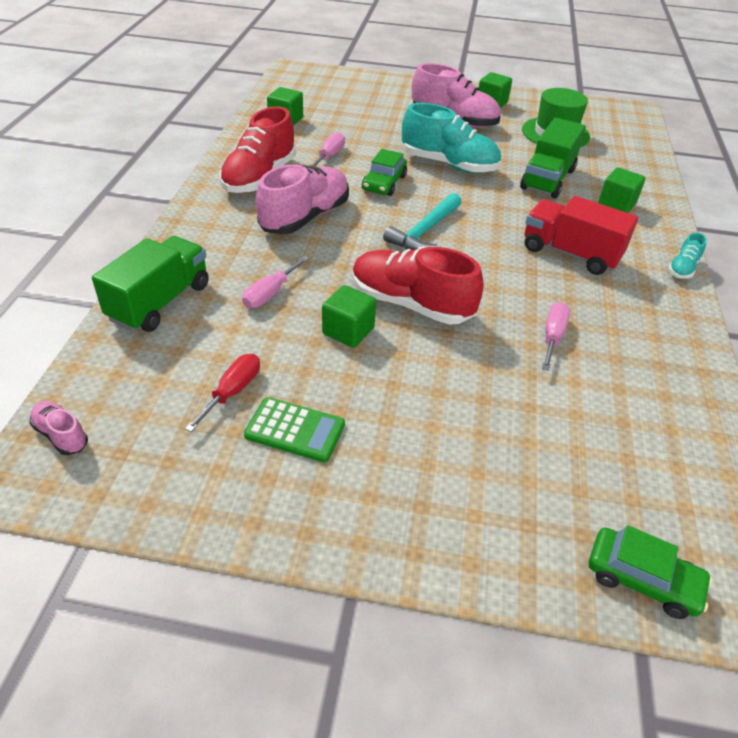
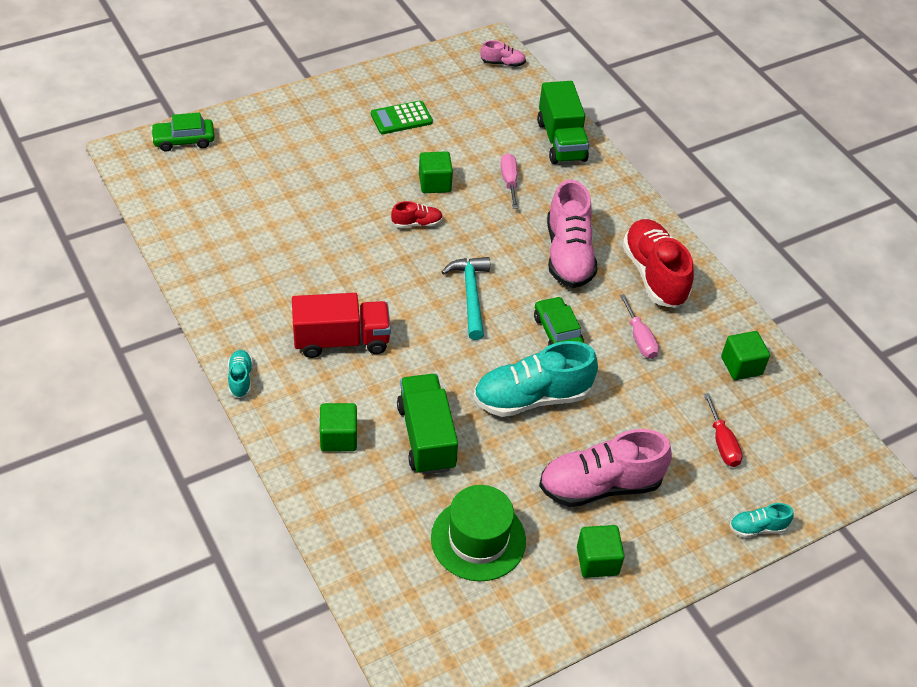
camera: 140 degrees right, 5 degrees up
(233, 391) = (454, 119): red screwdriver -> red screwdriver (722, 443)
(386, 79) = (757, 528): none -> turquoise shoe
(411, 304) = (417, 223): red shoe -> red shoe, size x0.47
(552, 336) = (306, 250): pink screwdriver -> none

